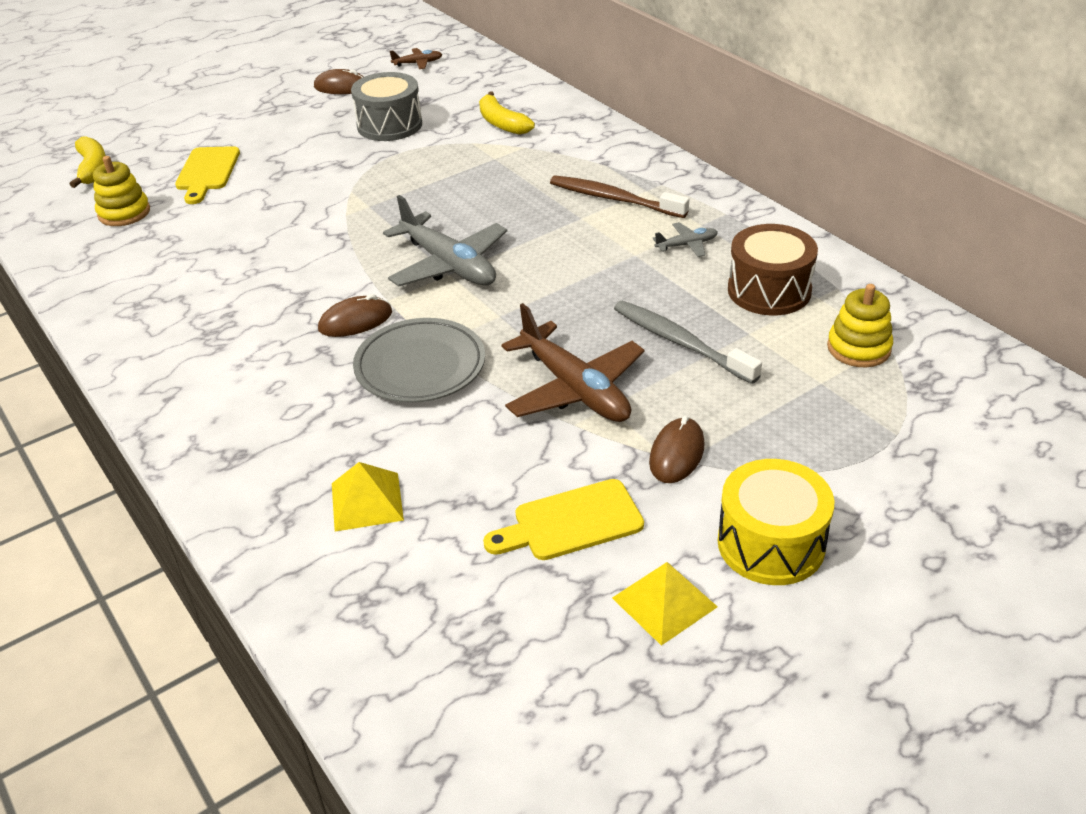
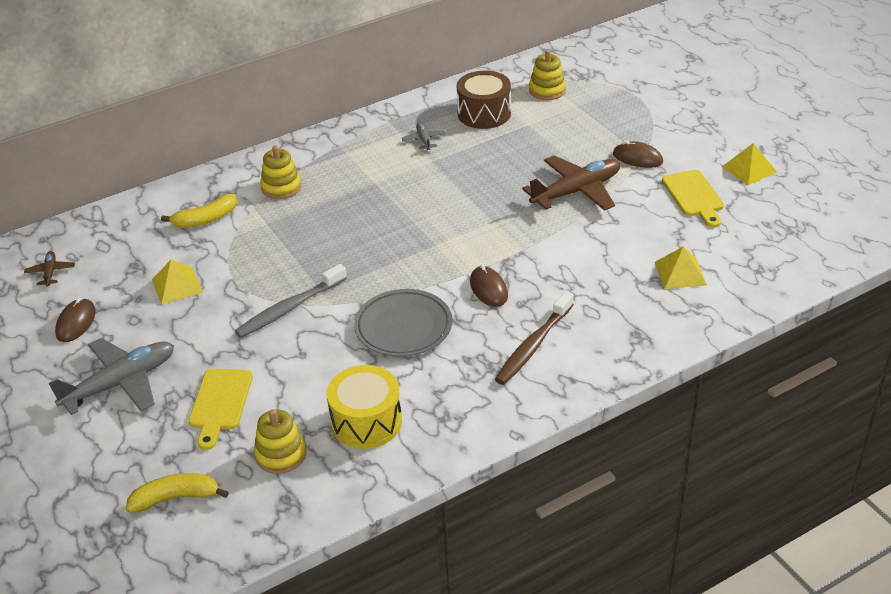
camera: 85 degrees left, 0 degrees up
(207, 172) = (219, 403): yellow cutting board -> yellow cutting board turned 90 degrees clockwise
(389, 125) = (177, 285): grey drum -> yellow pyramid
(420, 366) = (547, 256): grey plate -> grey plate (403, 327)
(449, 265) = (423, 245): grey plane -> grey plane (121, 383)
(565, 158) = (281, 187): none -> yellow stacking toy
(614, 199) = (353, 167): brown toothbrush -> brown toothbrush (533, 345)
(680, 342) = (534, 150): grey toothbrush -> grey toothbrush (290, 308)
(771, 543) = (706, 134): yellow drum -> yellow drum (366, 422)

